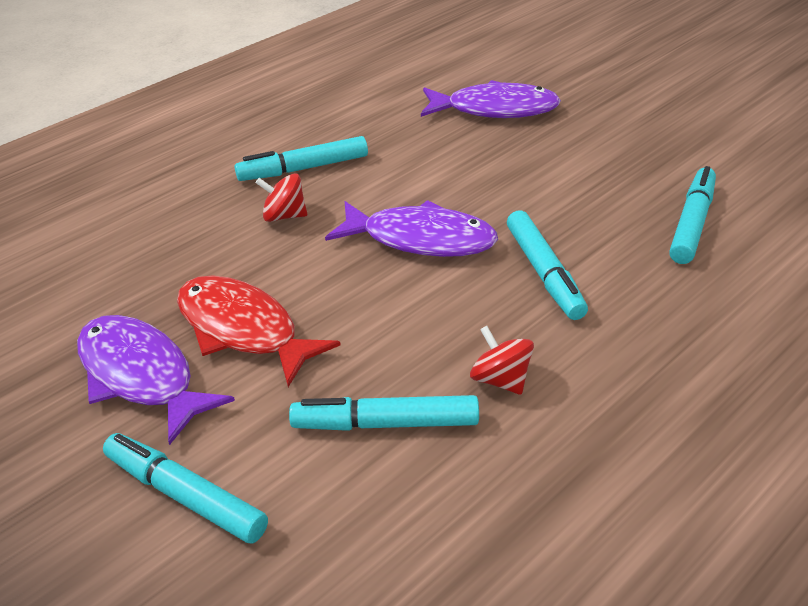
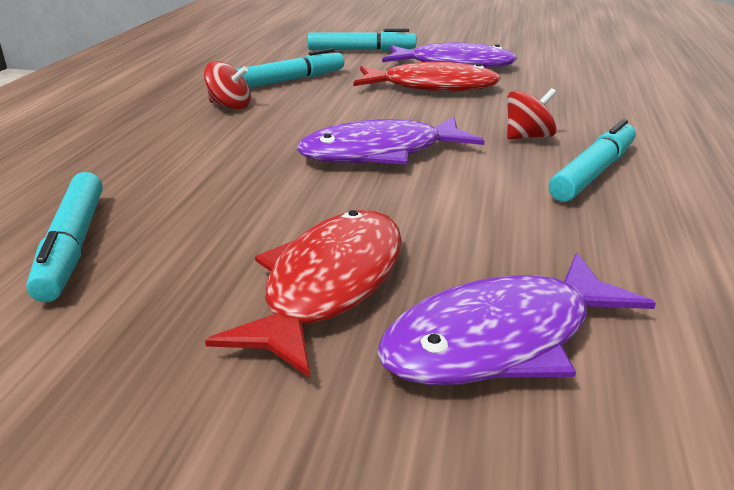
camera: 145 degrees right, 10 degrees down
(544, 273) = (237, 160): turquoise marker -> none
(550, 152) = (328, 285): none -> red fish

